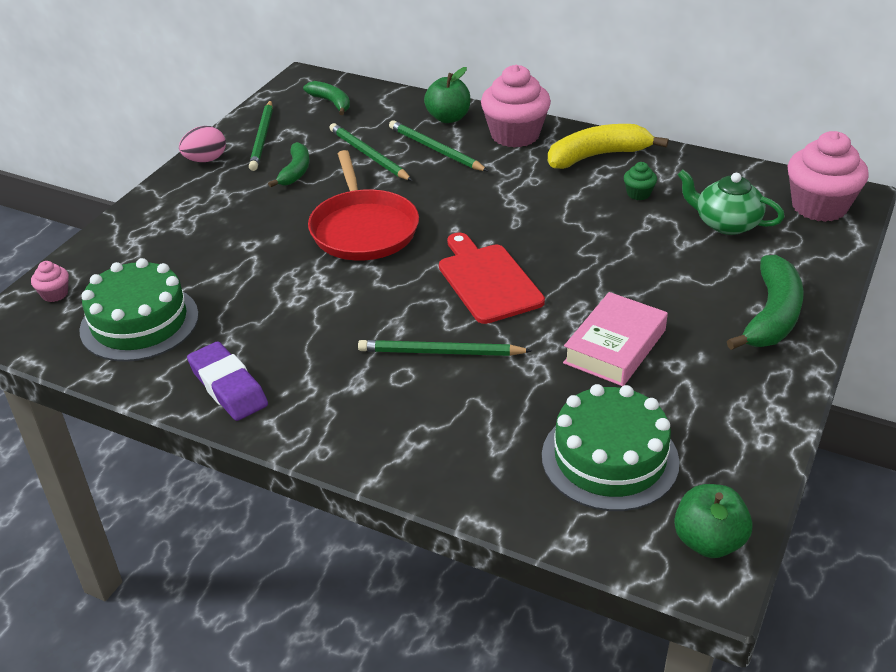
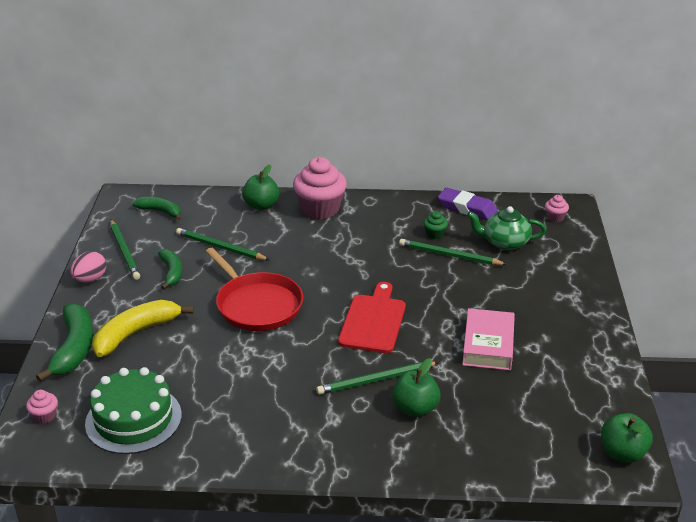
camera: 25 degrees left, 5 degrees down
(228, 387) = (240, 447): purple eraser -> purple eraser (467, 208)
(435, 149) = (268, 232): green pencil -> green pencil (449, 255)
(465, 400) = (415, 408): none -> green apple
(487, 280) = (373, 321): red cutting board -> red cutting board turned 60 degrees clockwise
(597, 156) = (389, 212): yellow banana -> yellow banana (136, 333)
(610, 458) = (532, 419): green cake -> none
(772, 316) = (571, 299): green banana -> green banana (74, 348)
(819, 206) = (555, 217): pink cupcake -> pink cupcake, size x0.44

